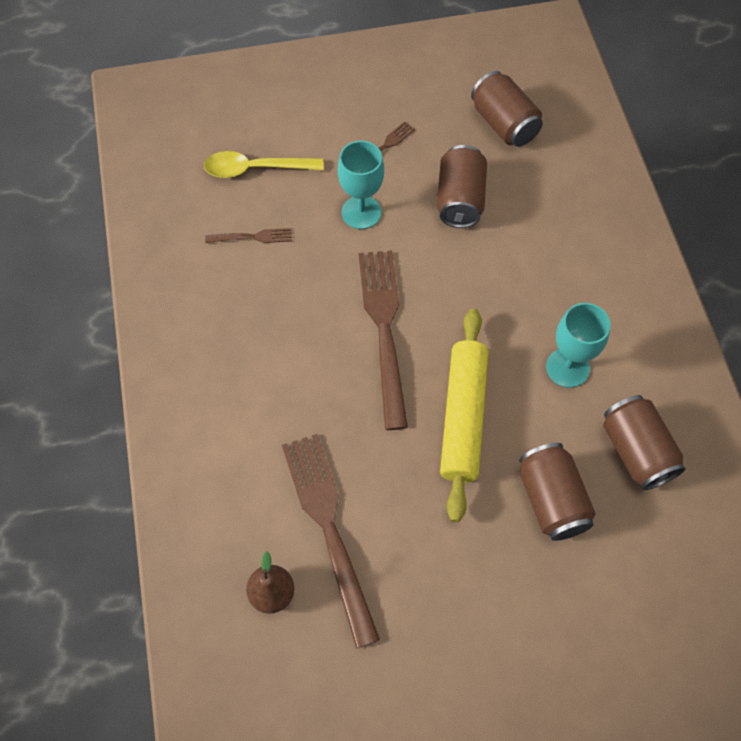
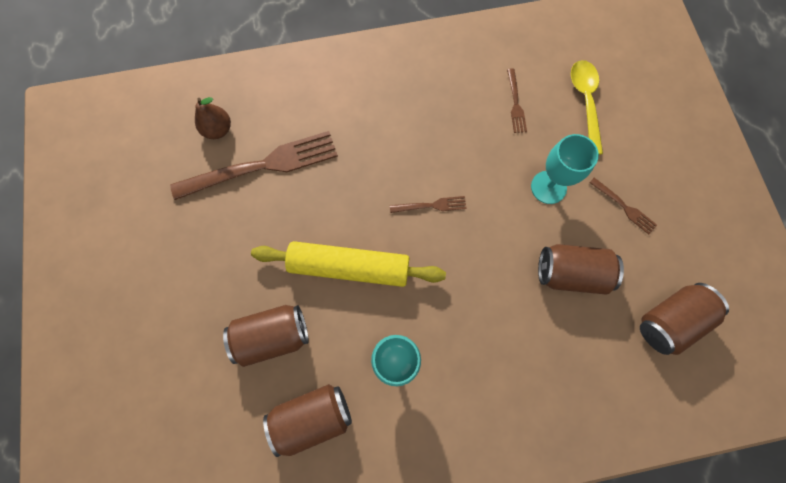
camera: 90 degrees right, 10 degrees up
(384, 329) = (431, 205): brown fork -> brown fork, size x0.45

